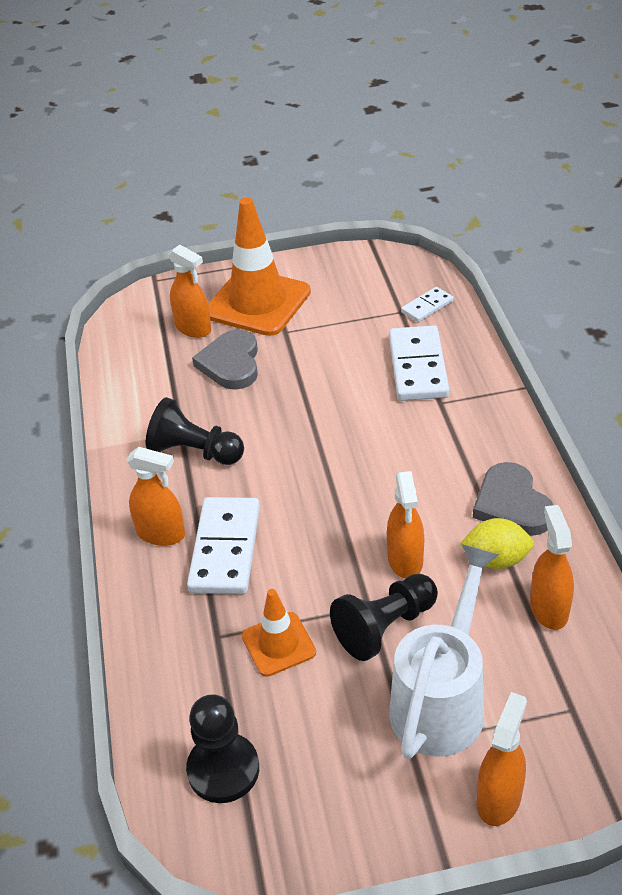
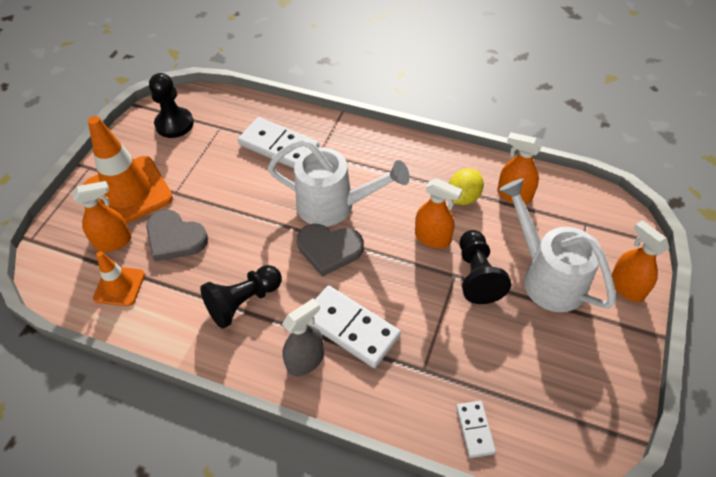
camera: 60 degrees left, 10 degrees up
(161, 534) = (305, 360): orange spray bottle -> grey spray bottle
(223, 769) = (534, 418): black pawn -> black pawn (174, 124)
(278, 644) = (453, 337): orange traffic cone -> orange traffic cone (119, 286)
(375, 453) = (334, 206): none -> white watering can
(427, 307) = (230, 113): white domino -> white domino (475, 430)
(512, 504) = (428, 167): grey heart -> grey heart (329, 249)

